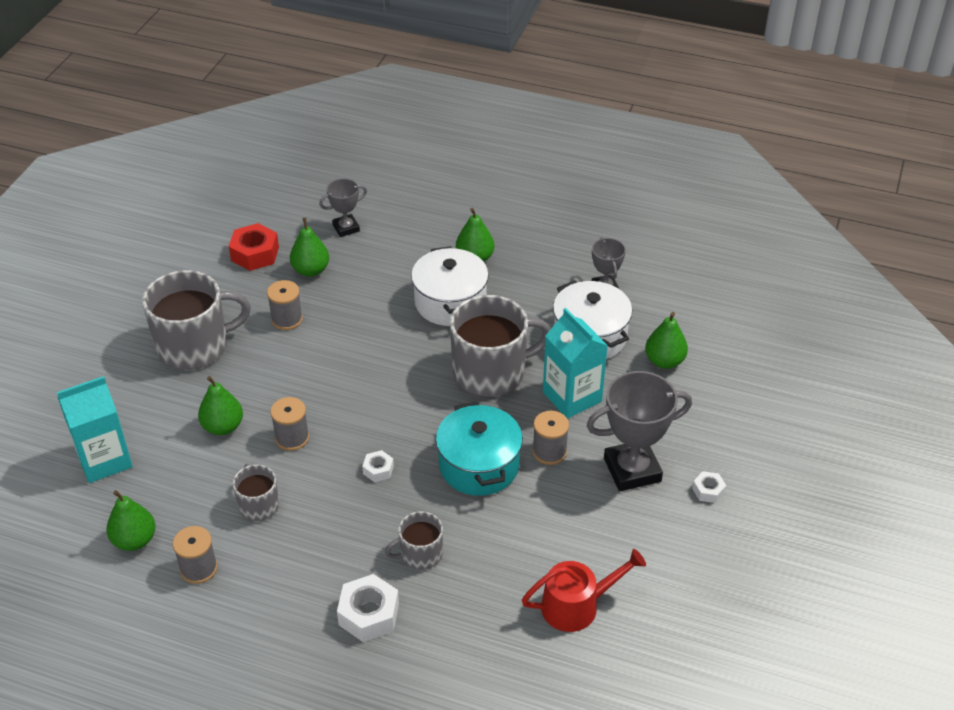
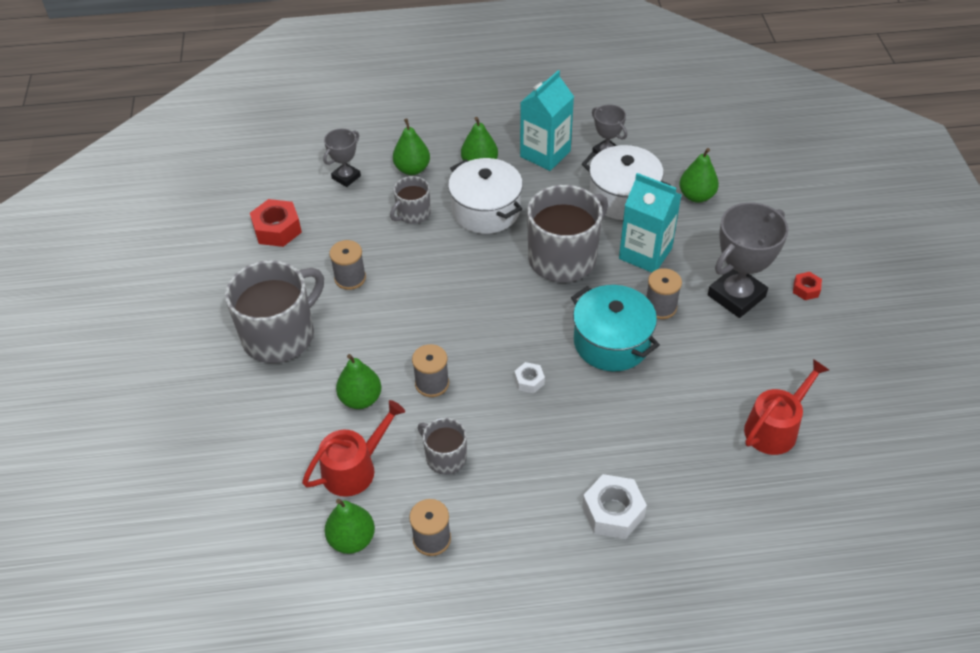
camera: 25 degrees left, 5 degrees up
(104, 460) = (267, 476): turquoise carton -> turquoise carton (545, 154)
(177, 483) = (354, 468): none -> red watering can
(311, 270) = (340, 226): green pear -> green pear (412, 169)
(420, 554) = (618, 440): grey mug -> grey mug (413, 213)
(708, 491) = (806, 289): white nut -> red nut

